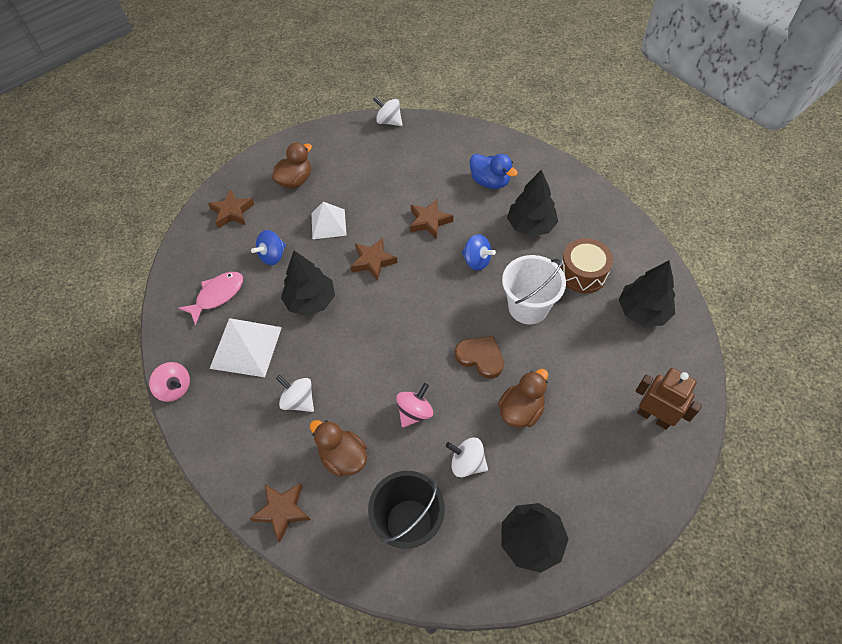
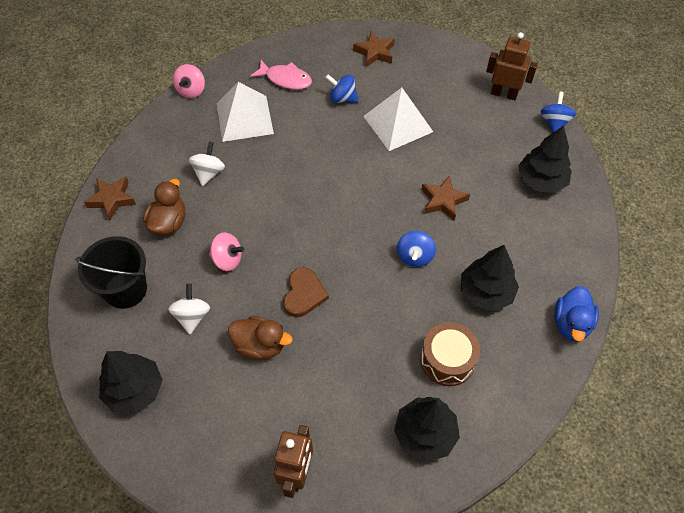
camera: 65 degrees right, 0 degrees up
(295, 180) = (434, 80): brown duck -> none
(311, 301) = (308, 143): black tree -> black tree (541, 181)
(328, 224) = (398, 124): white pyramid -> white pyramid, size x1.51
(340, 140) = (504, 94): none -> brown robot
(373, 261) = (372, 172): brown star -> none
(389, 121) = (554, 123): white spinning top -> blue spinning top
(490, 182) = (525, 237): blue duck -> blue duck (571, 323)
(528, 307) = (379, 319): white bucket -> none

